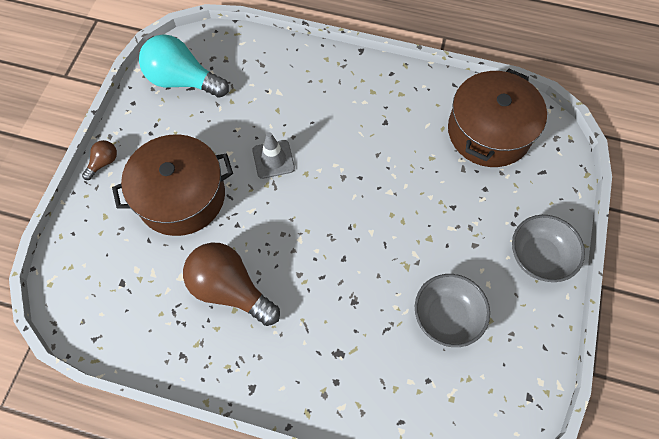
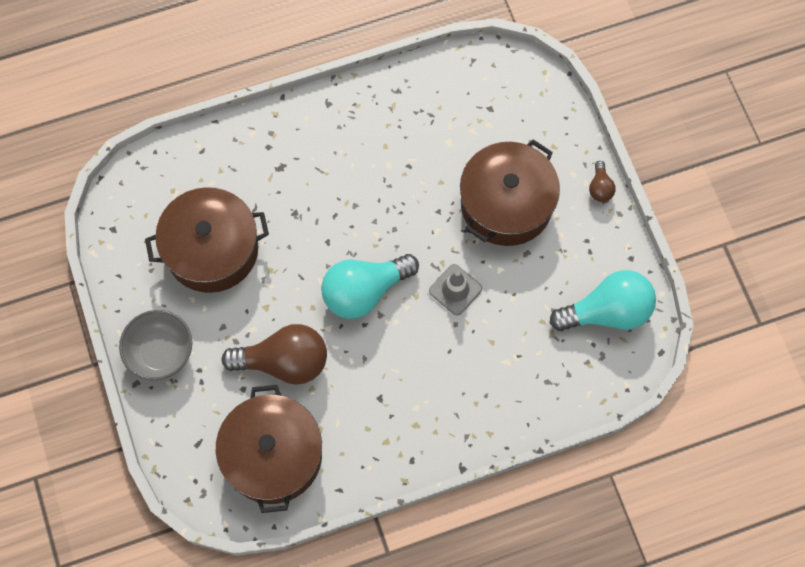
camera: 145 degrees right, 5 degrees up
(230, 289) = (401, 158): brown light bulb -> brown light bulb (284, 362)
(342, 201) = (364, 291): none -> turquoise light bulb
(446, 316) = (212, 249): grey bowl -> brown pot

